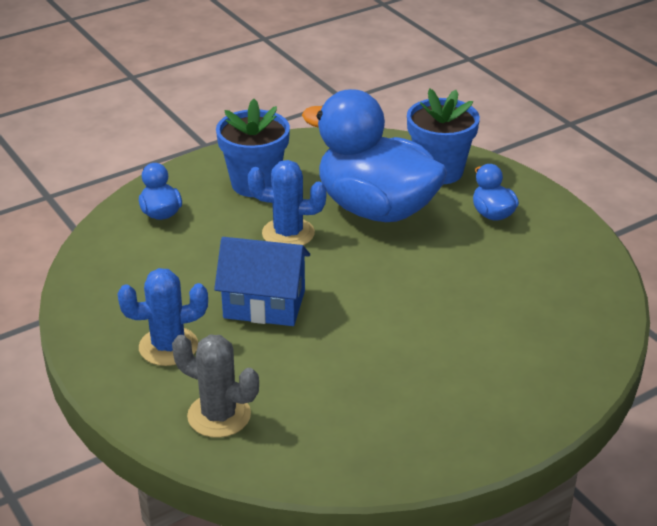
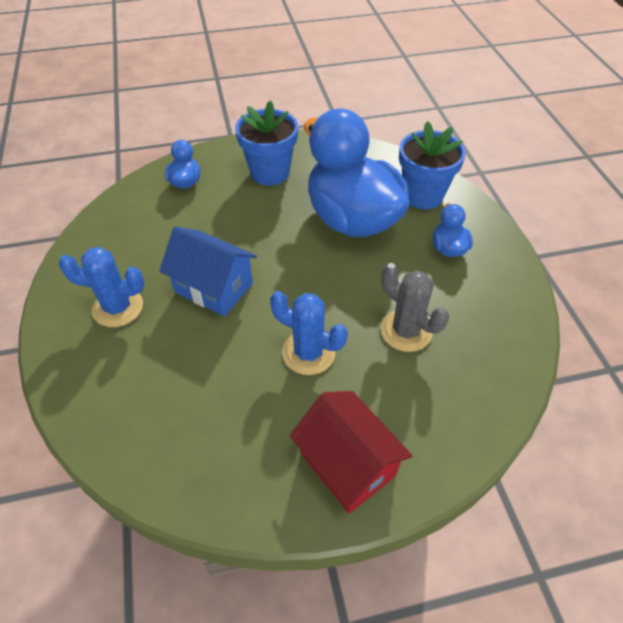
camera: 20 degrees right, 15 degrees up
(219, 415) = (115, 390): grey cactus -> grey cactus (406, 331)
(288, 233) = (270, 224): blue cactus -> blue cactus (308, 353)
(492, 410) = (347, 464): none -> red house

